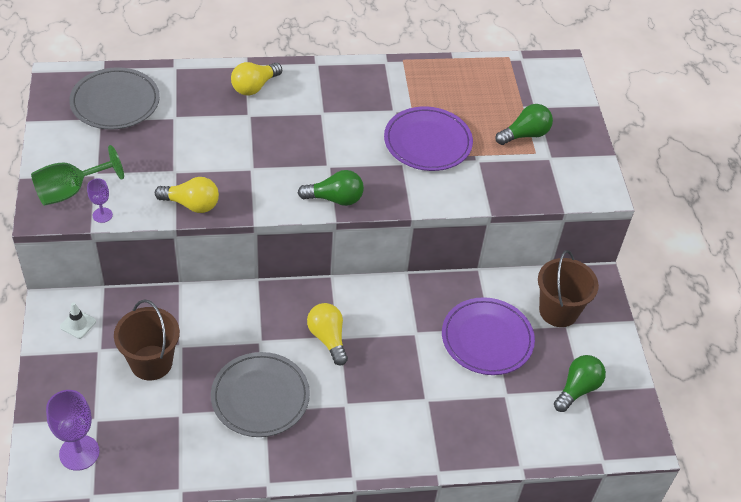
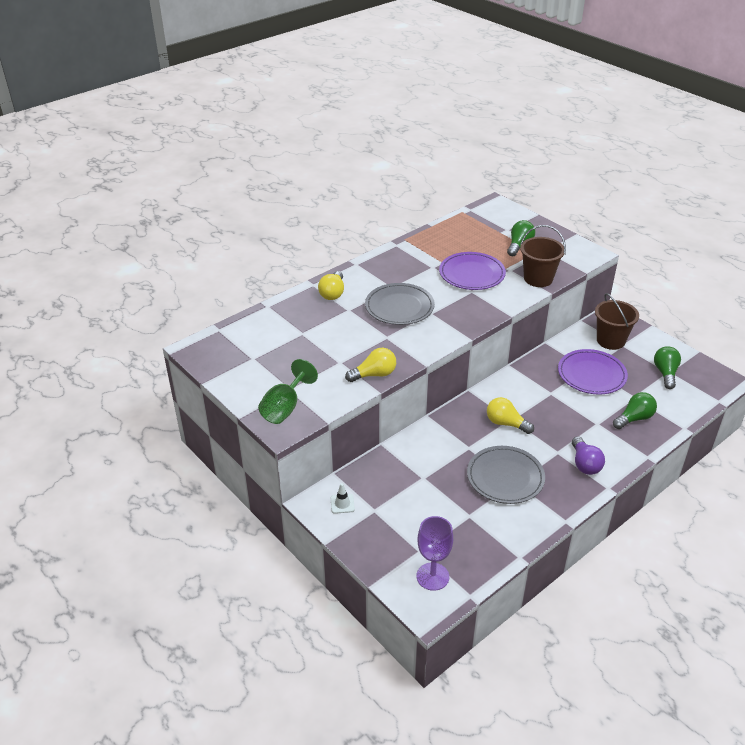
camera: 30 degrees left, 10 degrees down
(102, 215) = (324, 410): purple goblet -> none
(115, 102) = (251, 343): grey plate -> grey plate (399, 307)
(151, 362) = (416, 498): brown bucket -> brown bucket (538, 279)
(335, 199) = (456, 328): green light bulb -> green light bulb (634, 418)
(359, 436) = (584, 464): none -> purple light bulb

